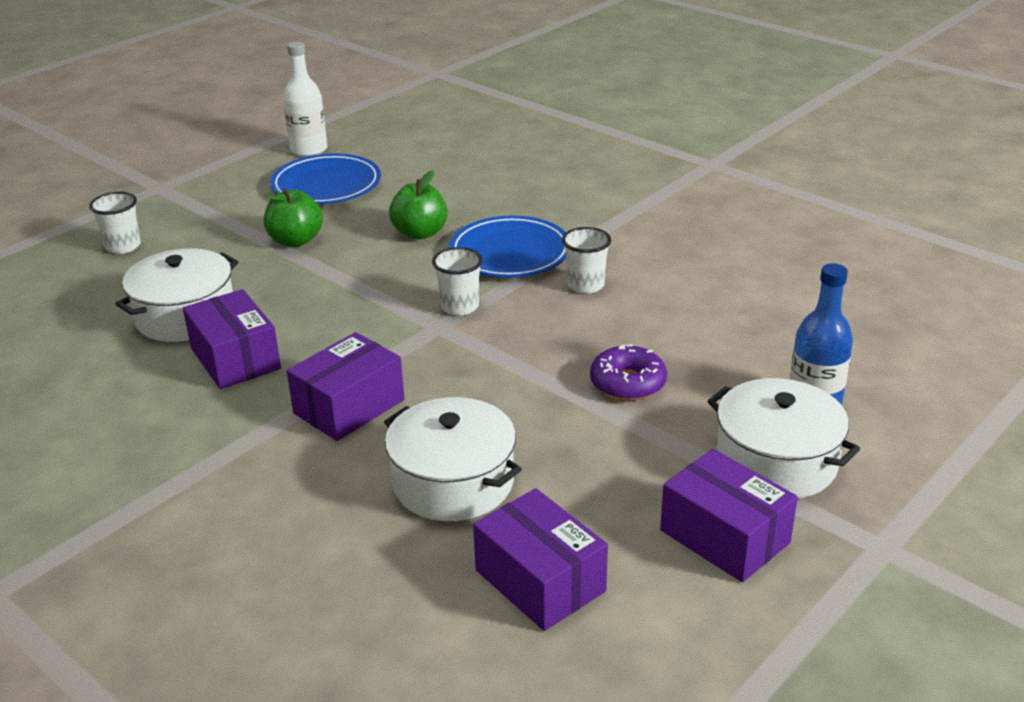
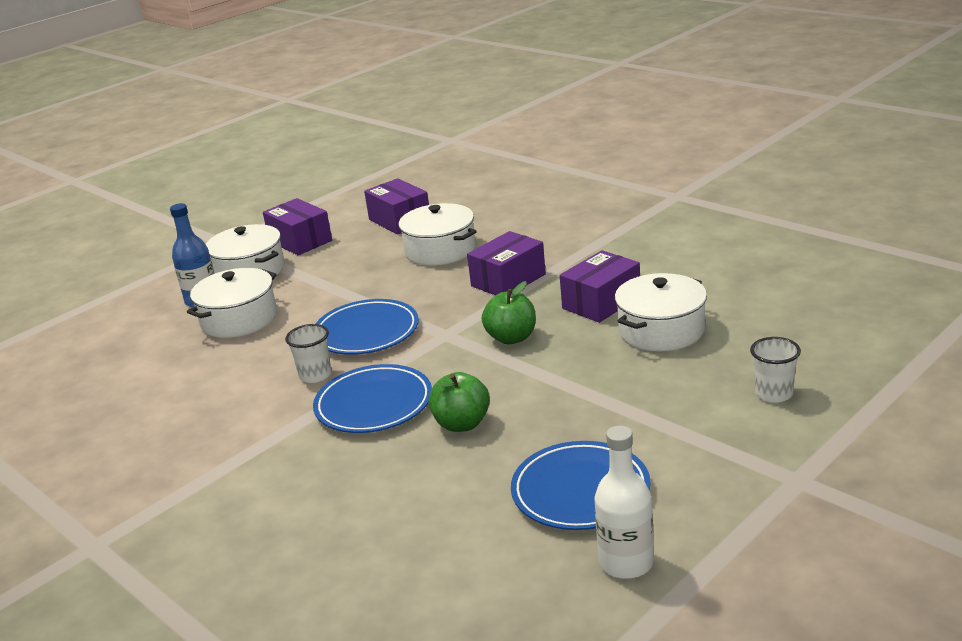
camera: 175 degrees left, 5 degrees down
(235, 359) = (601, 302): purple box -> purple box turned 75 degrees clockwise
(295, 240) = (591, 409): green apple -> green apple (511, 338)
(459, 307) = (427, 350): white cup -> none
(540, 335) = (366, 332): none -> blue plate
(627, 383) = (316, 305): purple donut -> none
(730, 366) = (239, 319): none -> white pot

